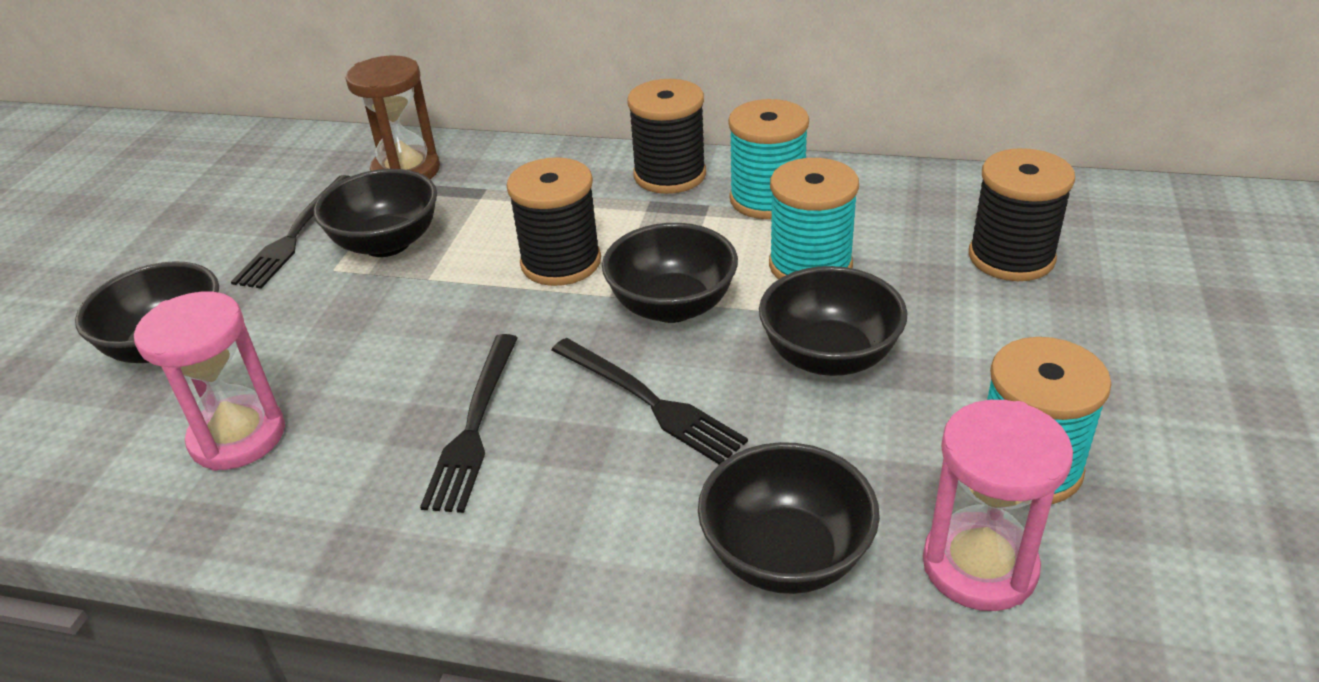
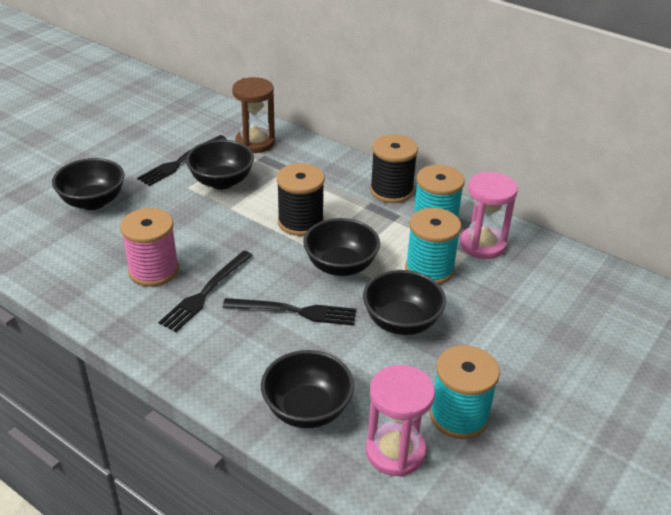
camera: 20 degrees right, 0 degrees up
(238, 437) = (99, 258): pink hourglass -> pink hourglass (482, 245)
(355, 422) = (154, 270): none -> pink spool
(649, 401) = (295, 311): black fork -> black fork turned 60 degrees counterclockwise
(1011, 257) = (546, 304): black spool -> none

